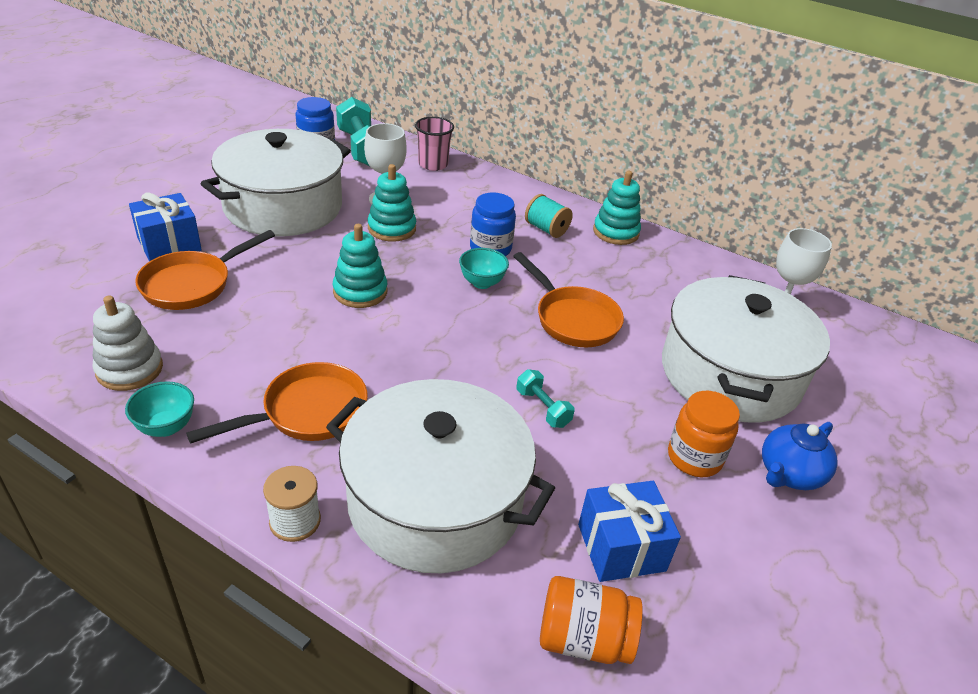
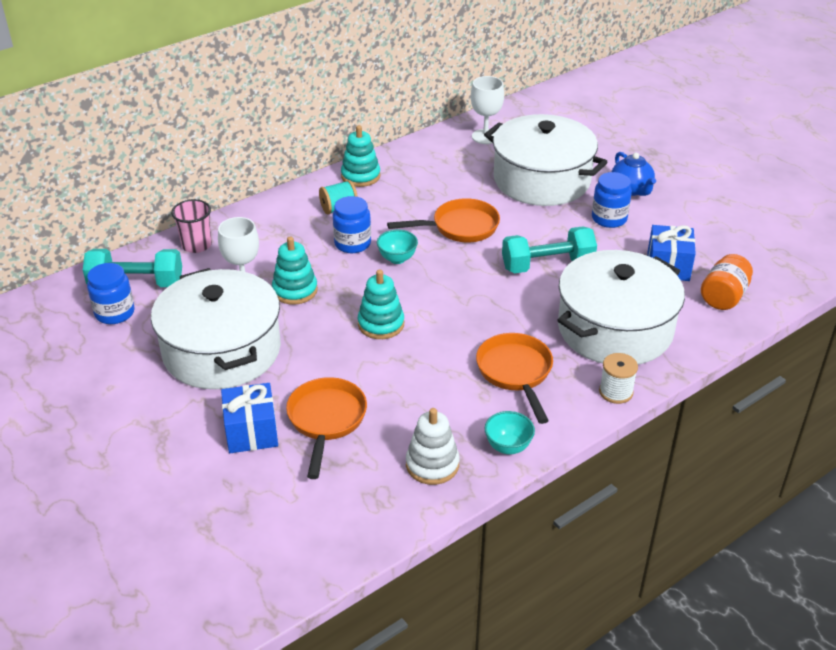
camera: 65 degrees left, 0 degrees up
(192, 284) = (326, 421): orange pan -> orange pan turned 150 degrees counterclockwise
(542, 408) = (547, 265): turquoise dumbbell -> turquoise dumbbell, size x1.92
(694, 458) = (609, 218): orange jar -> blue jar

